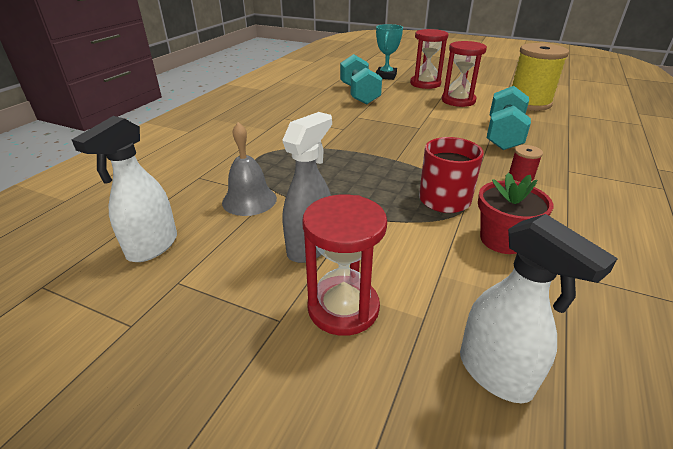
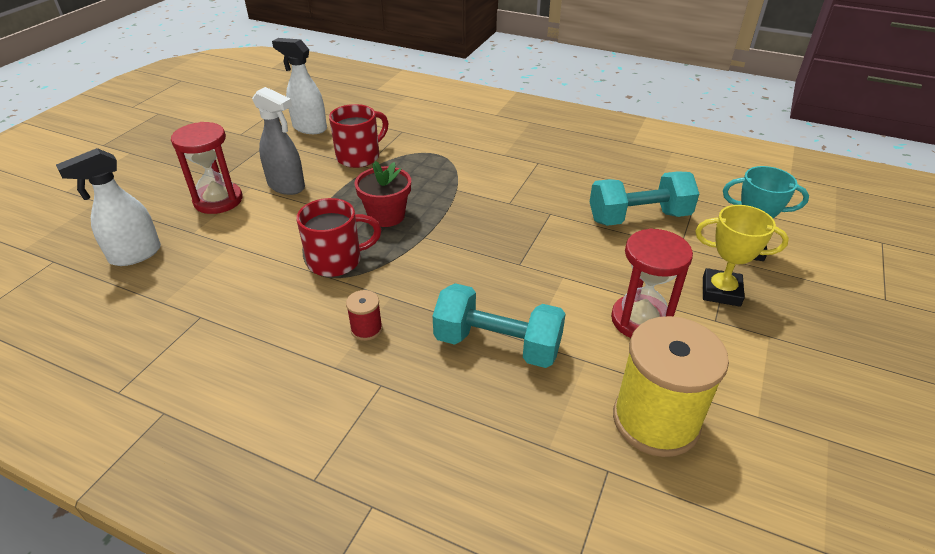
camera: 90 degrees right, 5 degrees up
(249, 200) = (359, 157): grey bell -> red mug
(425, 84) = (721, 291): red hourglass -> yellow trophy
(502, 240) = (258, 287): red flower pot -> red flower pot (386, 216)

